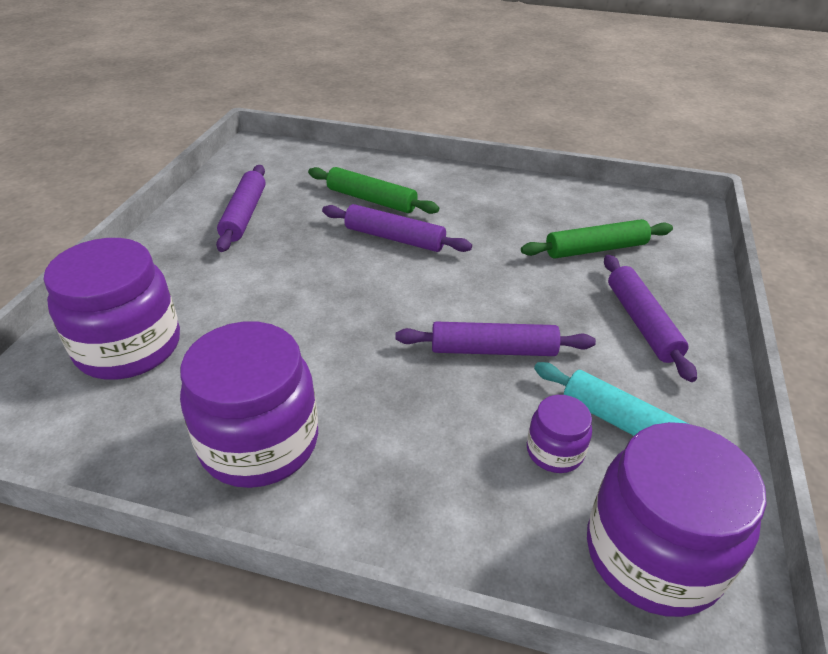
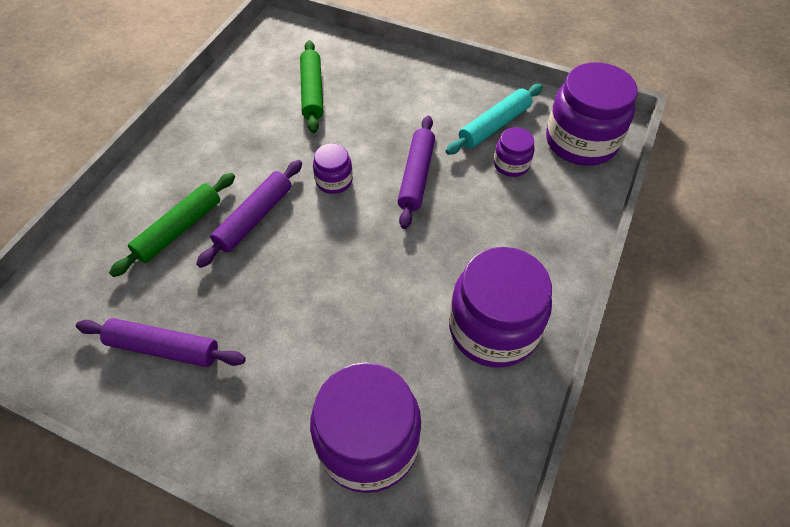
camera: 80 degrees left, 15 degrees up
(461, 283) = (334, 181): none -> purple jar
(641, 322) = (402, 92): purple rolling pin -> none

